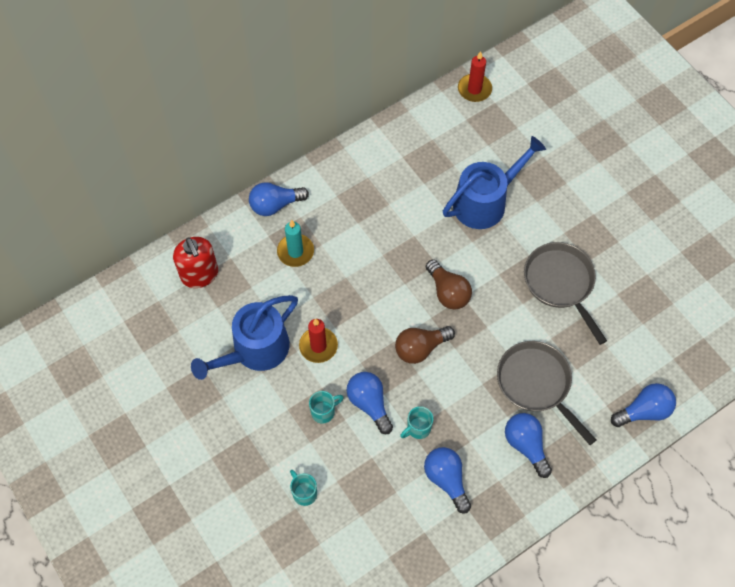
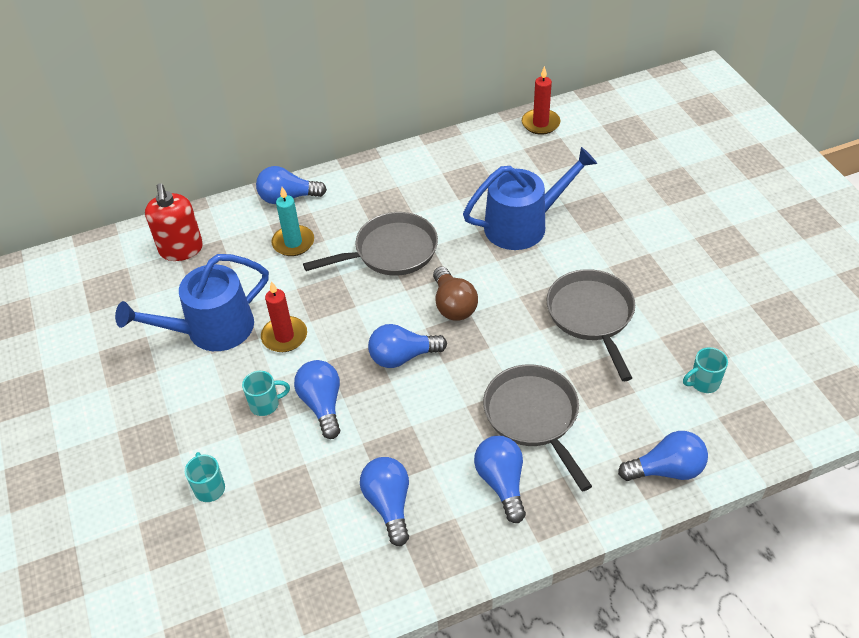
camera: 15 degrees right, 15 degrees down
(381, 247) = (390, 251): none -> grey pan
(418, 428) = (371, 441): turquoise mug -> turquoise mug (703, 383)
(420, 348) = (402, 357): brown light bulb -> blue light bulb

